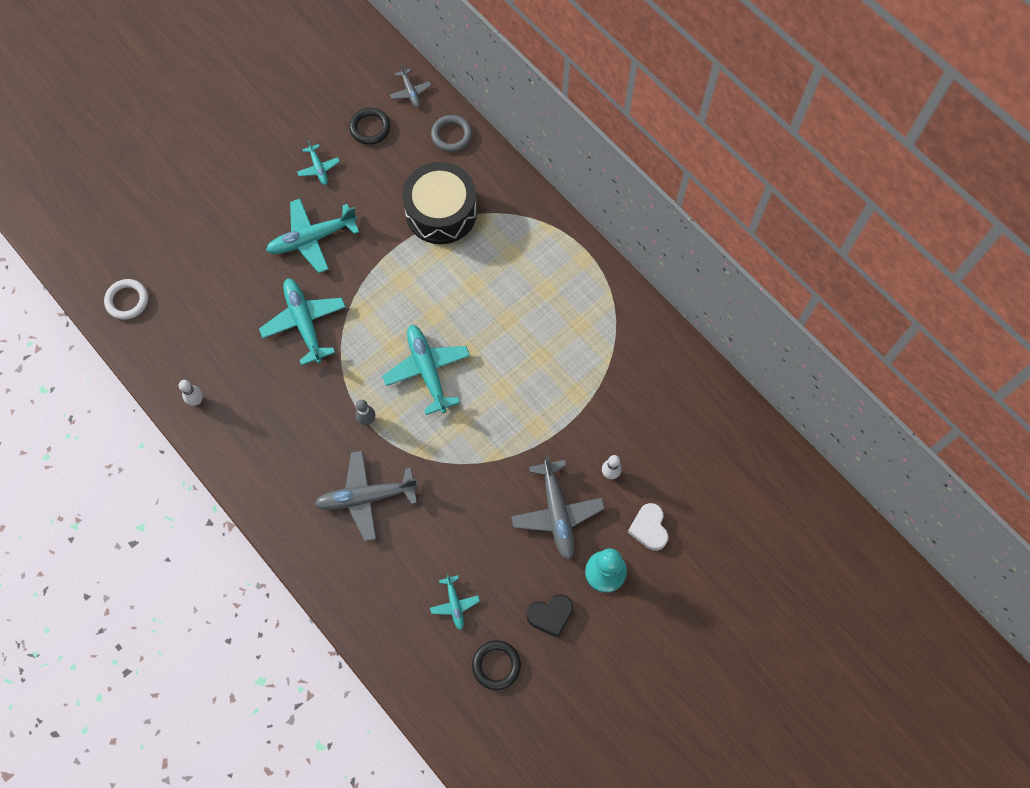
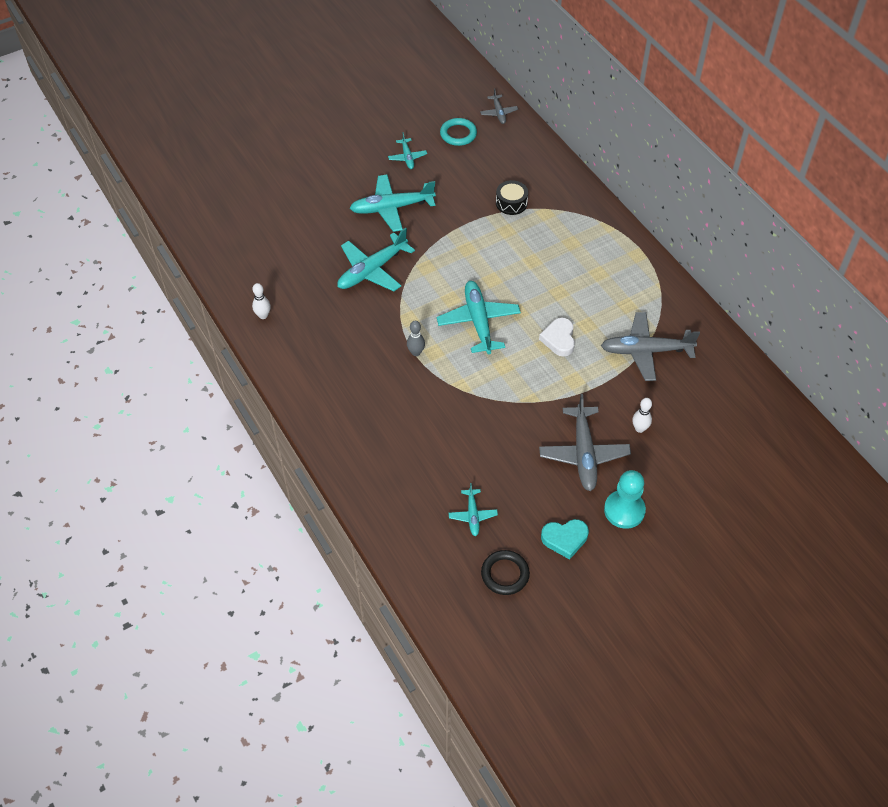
camera: 10 degrees right, 15 degrees down
(127, 300) = (218, 232): white ring -> none
(304, 323) = (372, 270): turquoise plane -> turquoise plane turned 120 degrees counterclockwise
(367, 497) = (404, 414): grey plane -> grey plane (646, 351)
(370, 128) = (458, 134): black ring -> turquoise ring
(441, 212) = (511, 203): black drum -> black drum, size x0.48
(451, 135) = (530, 148): grey ring -> none
(550, 615) = (565, 539): black heart -> turquoise heart
(649, 528) = (672, 480): white heart -> white heart (559, 339)

